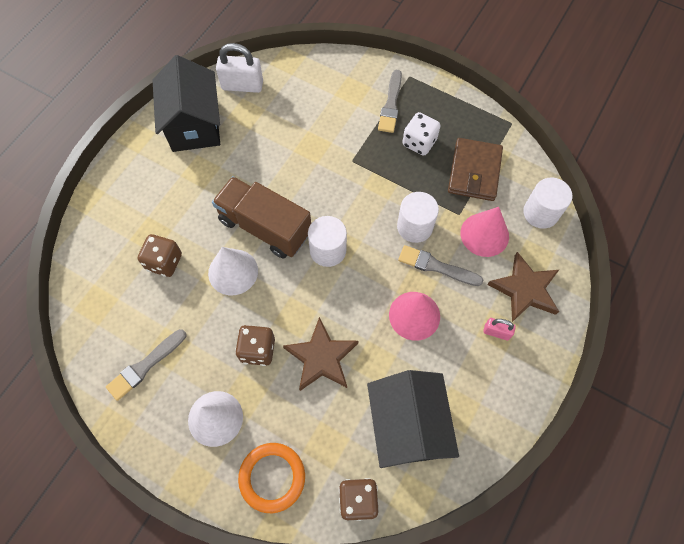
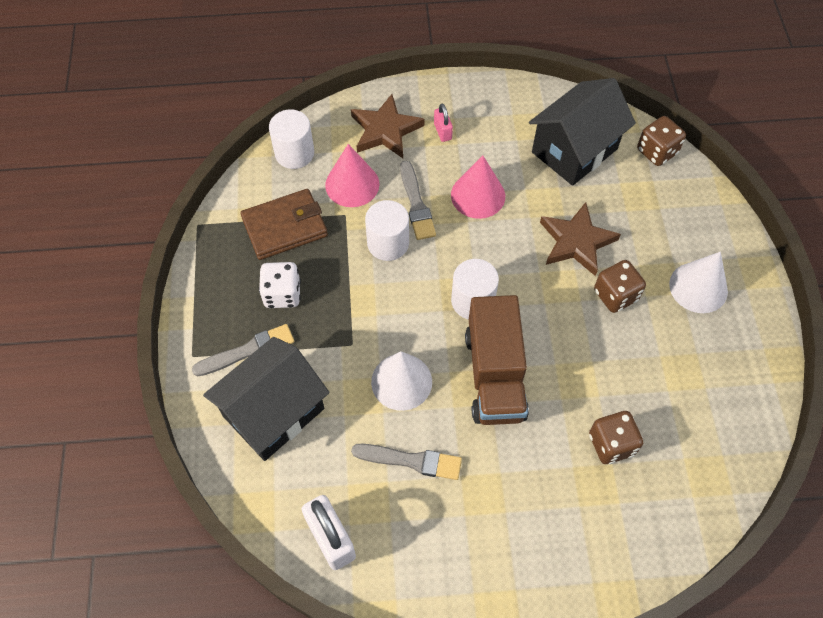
camera: 125 degrees left, 5 degrees down
(145, 366) = (714, 378): grey brush -> grey brush (411, 461)
(194, 125) = (429, 551): black house -> black house (273, 412)
(233, 272) = (565, 370): white cone -> white cone (401, 381)
(272, 477) = (698, 216): orange ring -> none

